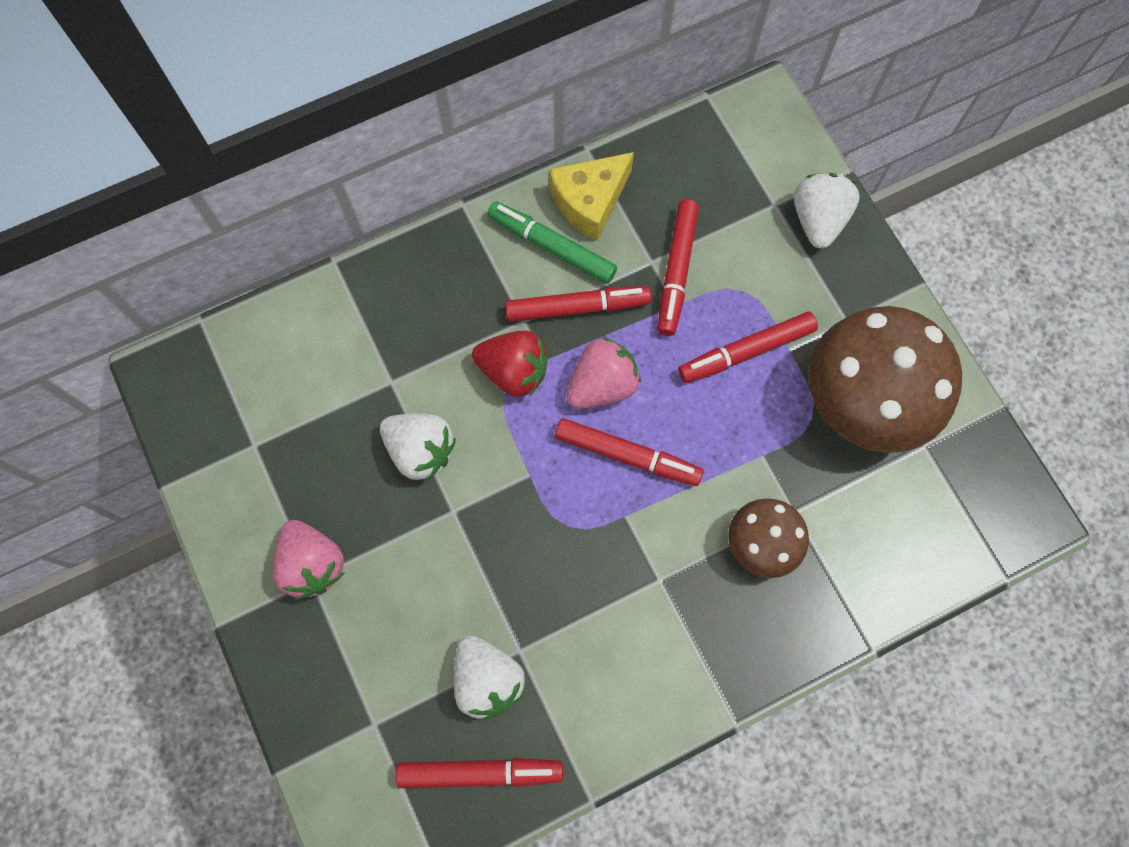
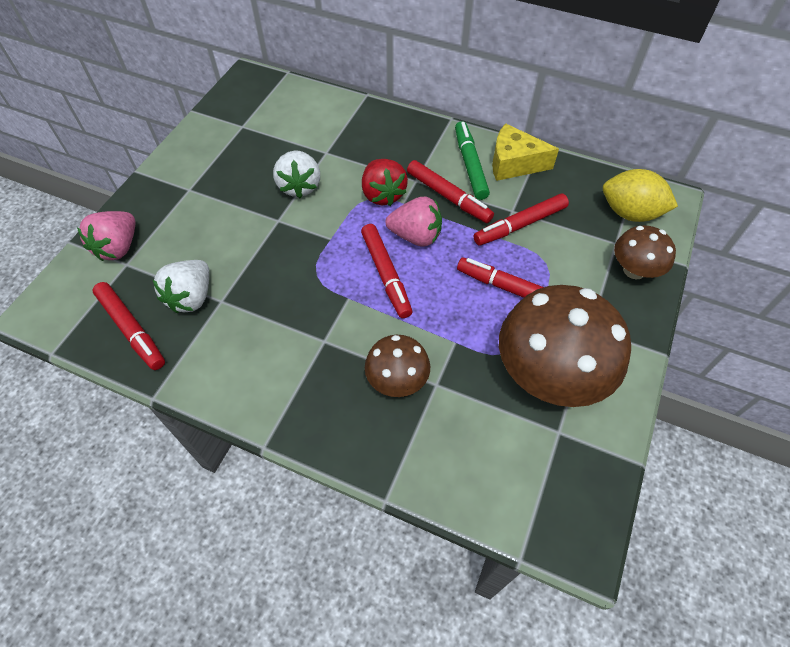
camera: 50 degrees right, 15 degrees down
(312, 564) = (197, 184): pink strawberry -> pink strawberry (118, 247)
(751, 156) = (630, 213): none -> yellow lemon
(818, 220) = (634, 270): white strawberry -> brown mushroom

